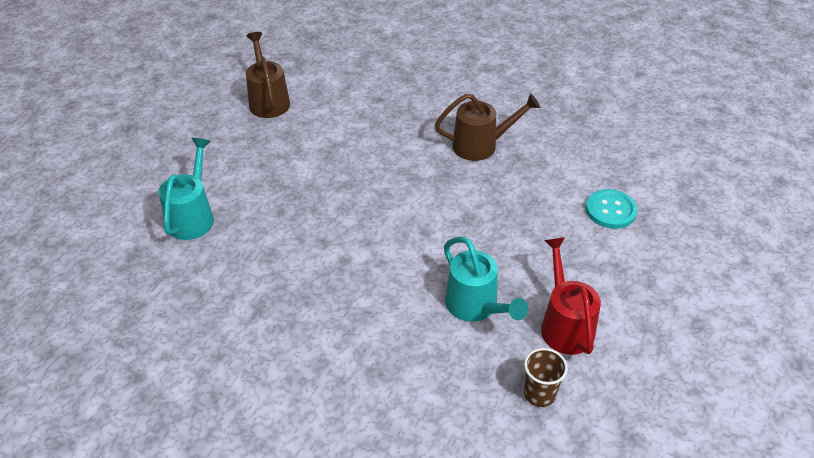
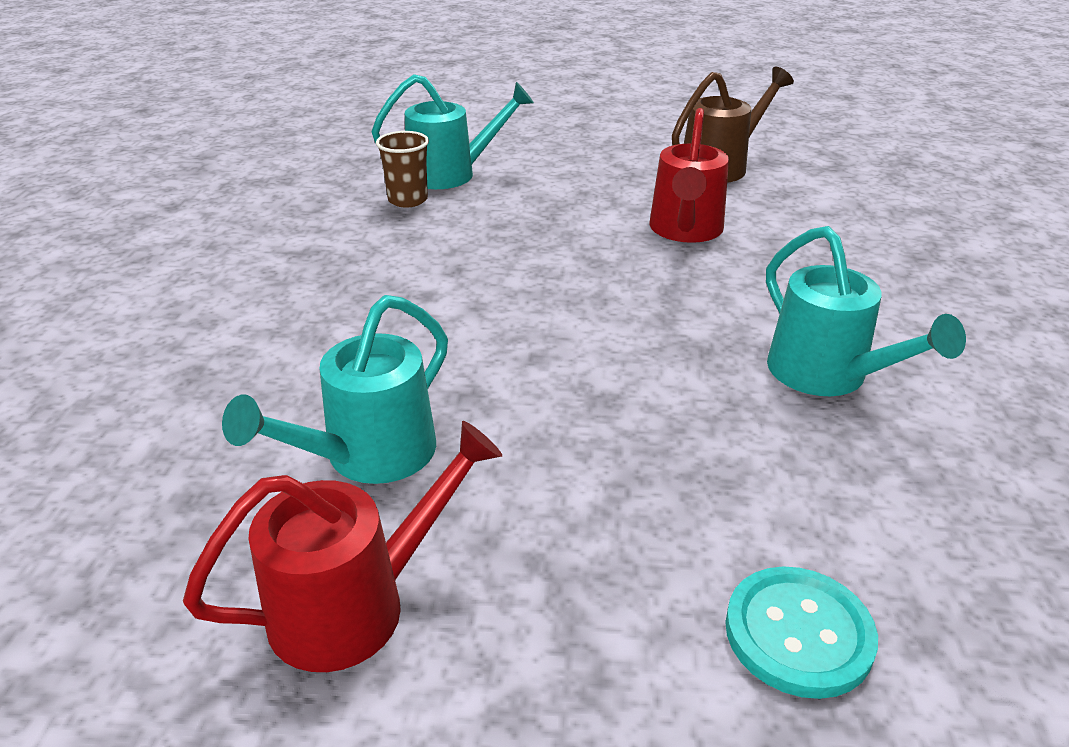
camera: 70 degrees right, 10 degrees down
(335, 141) = (685, 231): none -> red watering can
(482, 145) = (828, 376): brown watering can -> turquoise watering can
(539, 394) = (146, 596): brown cup -> brown cup (408, 200)

